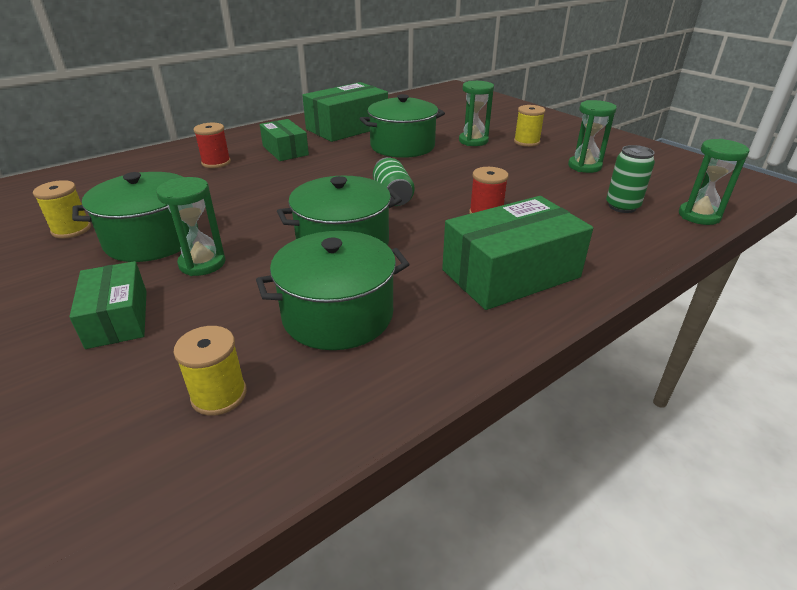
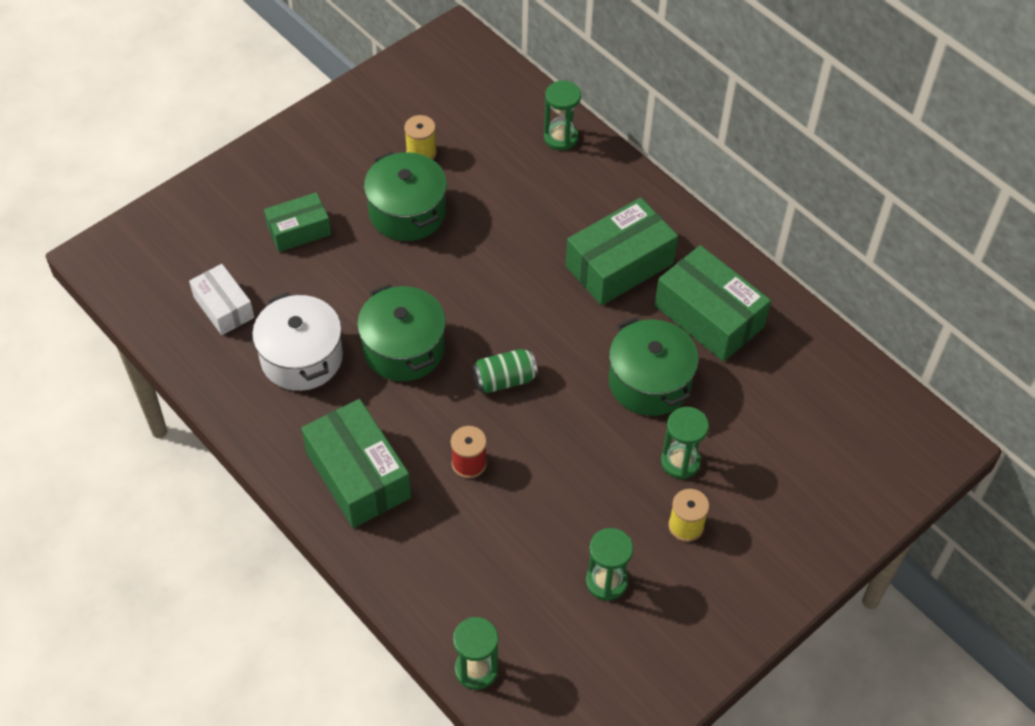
camera: 85 degrees right, 20 degrees up
(202, 263) = (370, 257): green hourglass -> green hourglass (560, 137)
(216, 163) = (575, 210): red spool -> none
(219, 395) = (223, 307): yellow spool -> white box
(285, 150) = (619, 265): green box -> green box, size x1.64
(338, 315) = (301, 357): green pot -> white pot
(622, 206) = (494, 597): green can -> none

